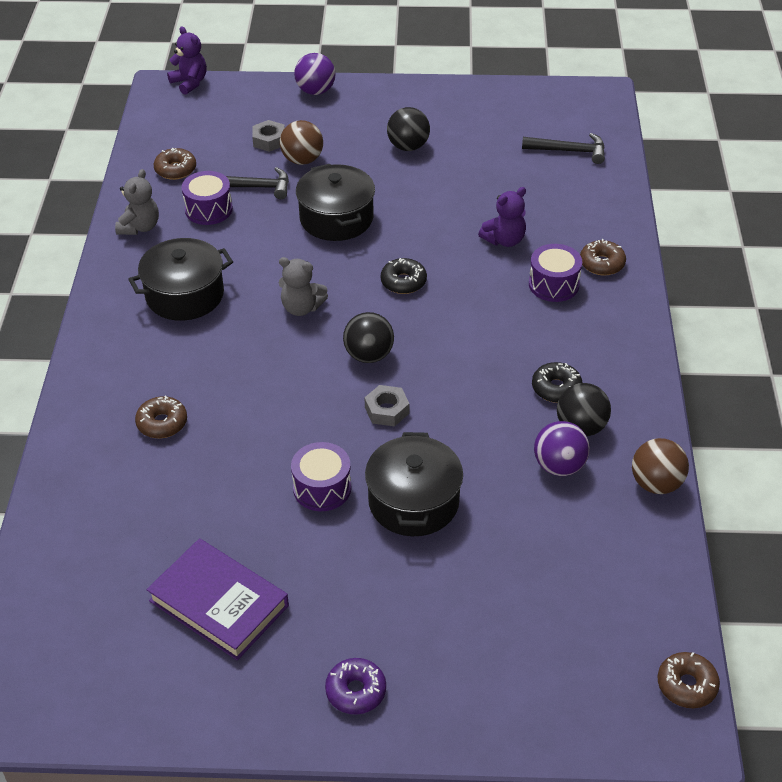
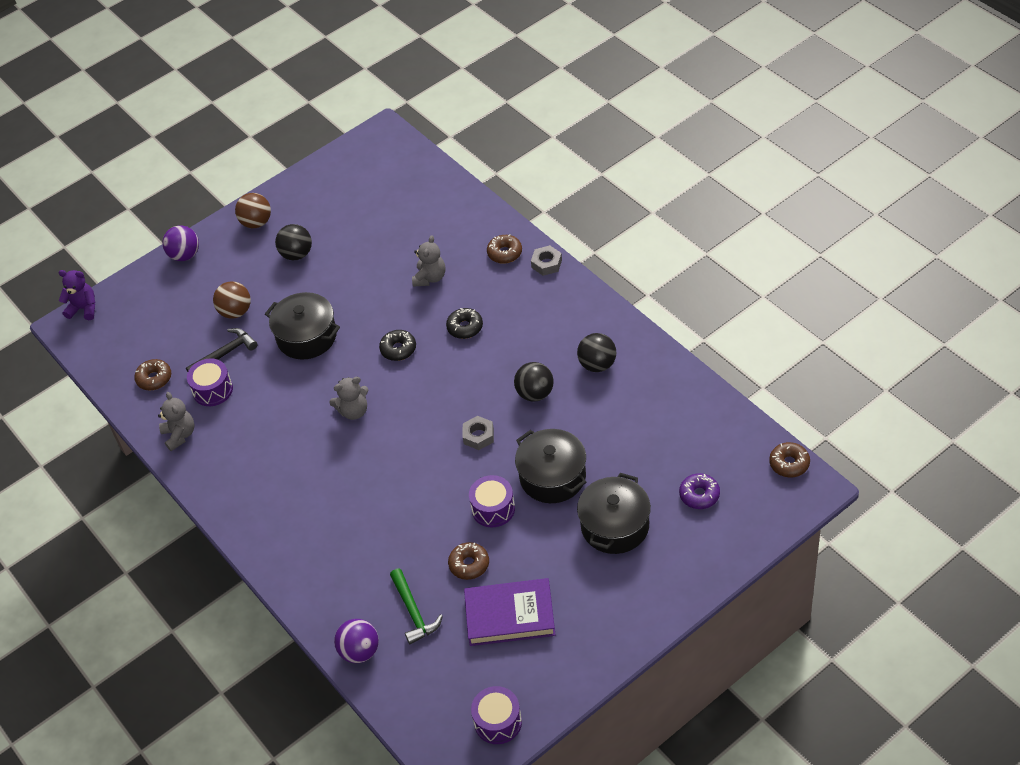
camera: 35 degrees left, 5 degrees up
(139, 527) = (414, 612): none -> green hammer
(162, 423) = (353, 545): brown donut -> brown donut (469, 564)
(185, 295) = (268, 457): black pot -> black pot (615, 526)
(269, 140) = (195, 313): grey nut -> grey nut (546, 264)
(356, 691) = (634, 599): purple donut -> purple donut (699, 495)
(369, 355) = (430, 411): black ball -> black ball (535, 393)
(504, 240) = (430, 278): purple teddy bear -> grey teddy bear
(553, 284) = (490, 287): purple drum -> purple drum (498, 722)
(556, 388) = (560, 351): black donut -> black donut (465, 327)
(559, 466) = (609, 396): purple ball -> purple ball (360, 651)
(569, 151) = (405, 188): black hammer -> none
(656, 484) = (669, 367): brown ball -> brown ball (256, 222)

